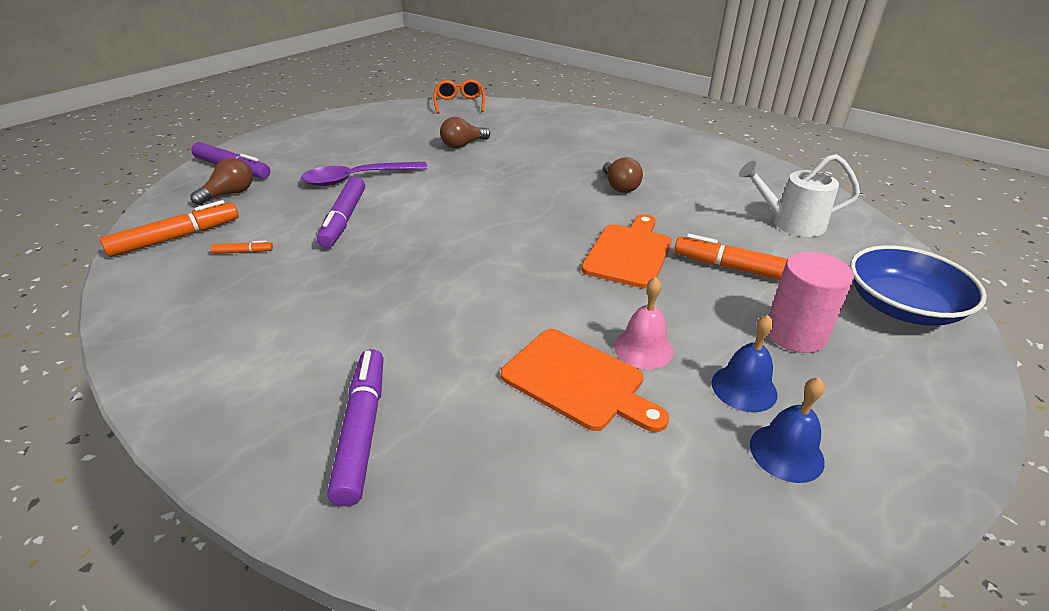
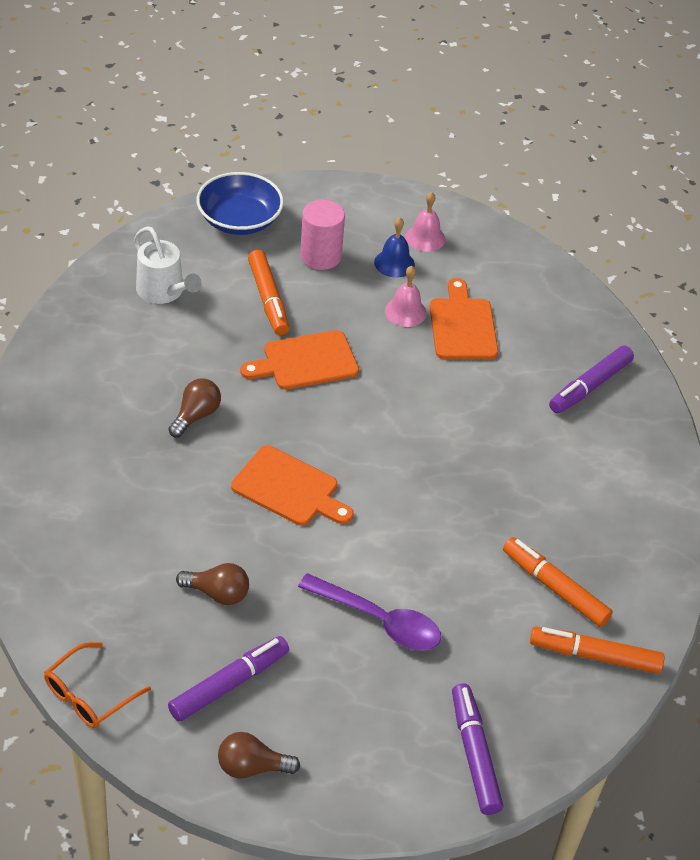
camera: 135 degrees left, 10 degrees up
(230, 194) = (510, 697): brown light bulb -> brown light bulb (252, 767)
(243, 252) = (555, 588): orange marker -> orange marker, size x2.18
(344, 219) = (447, 565): purple marker -> purple marker (229, 684)
(504, 192) = (289, 488): none -> orange cutting board
(786, 452) = (425, 238): blue bell -> pink bell

